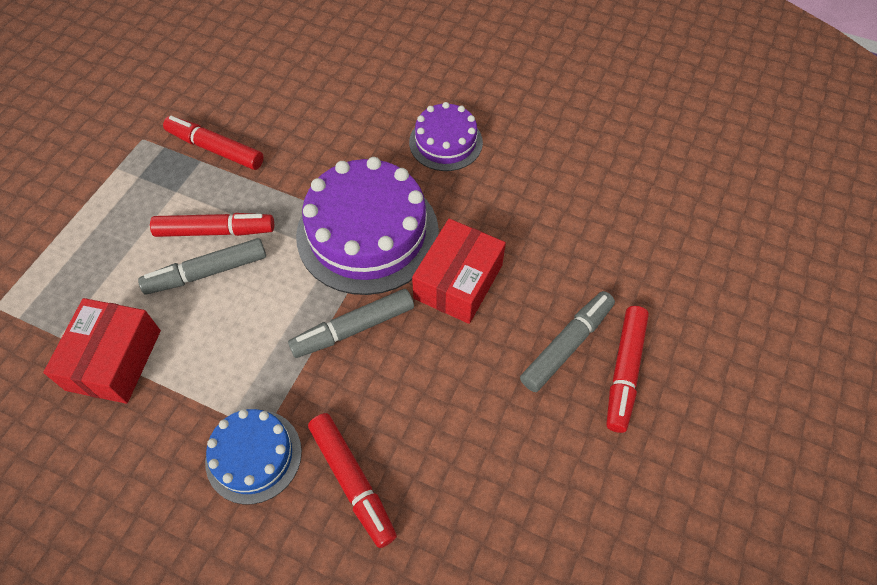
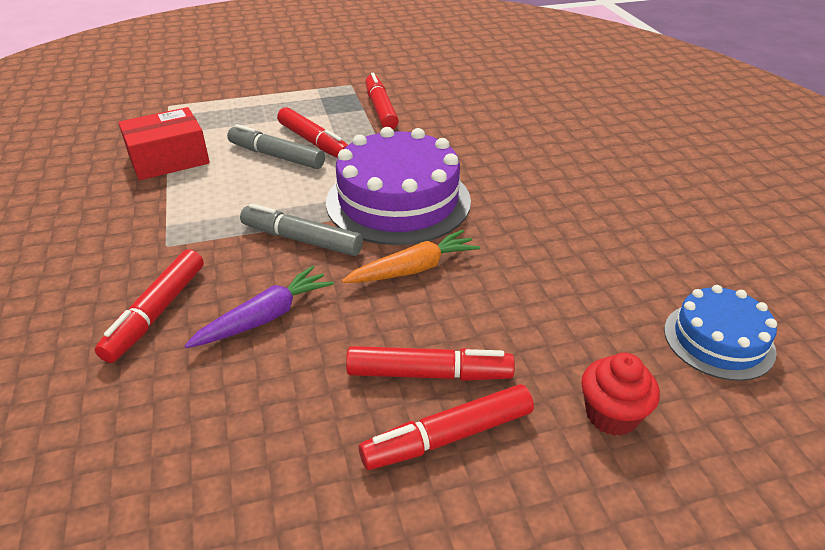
camera: 50 degrees right, 20 degrees down
(253, 456) = (140, 252): blue cake -> blue cake (718, 340)
(426, 408) = (265, 317): none -> purple carrot
(445, 142) = (540, 192): purple cake -> none
(458, 281) = (413, 269): red box -> orange carrot
(566, 345) = (428, 373): grey marker -> red marker
(671, 279) = (611, 415): none -> red cupcake

